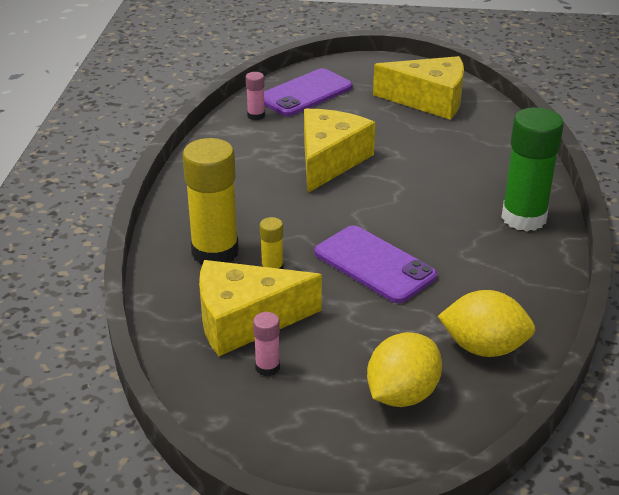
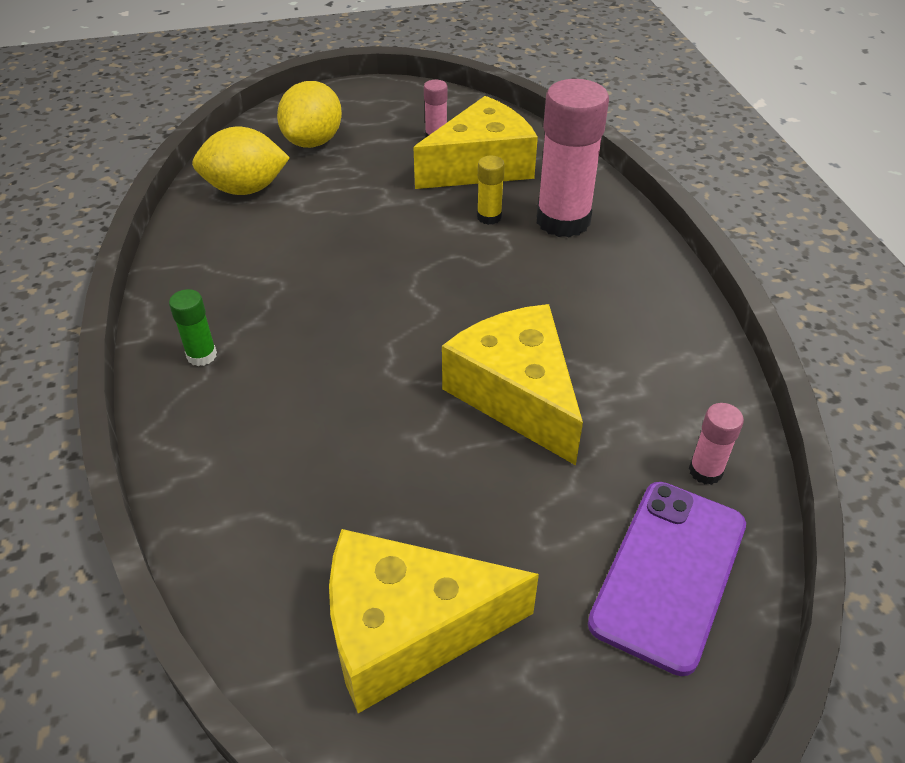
camera: 160 degrees right, 10 degrees up
(215, 252) = (563, 221): yellow glue stick -> pink glue stick
(329, 160) = (516, 394): yellow cheese -> yellow cheese turned 150 degrees clockwise
(374, 265) = (380, 246): purple phone -> none
(523, 218) = (202, 355): green glue stick -> green glue stick, size x0.46

